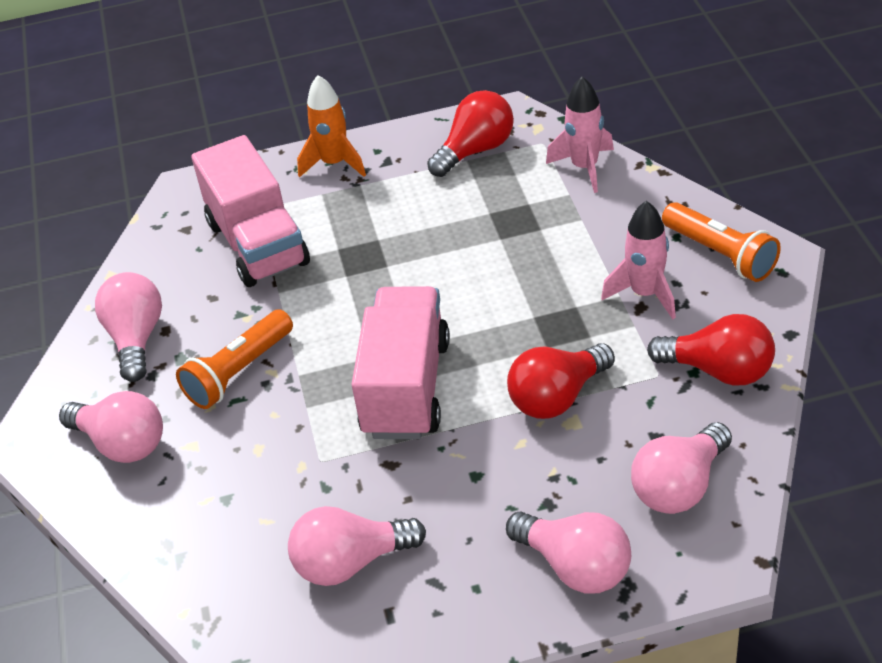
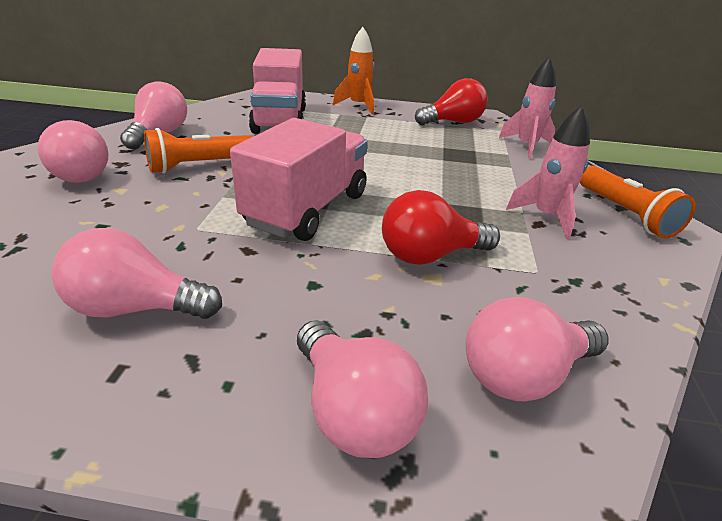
camera: 15 degrees right, 10 degrees down
(719, 370) = (603, 288): red light bulb -> none

